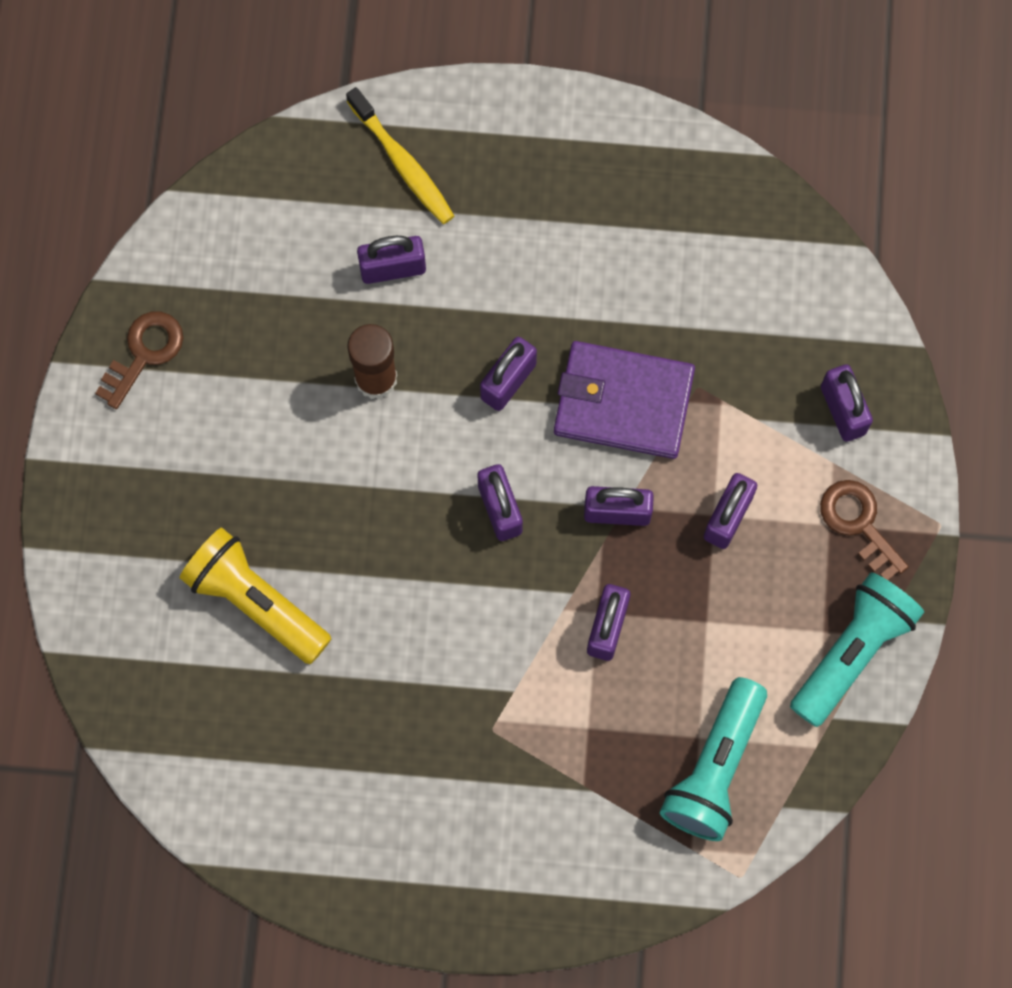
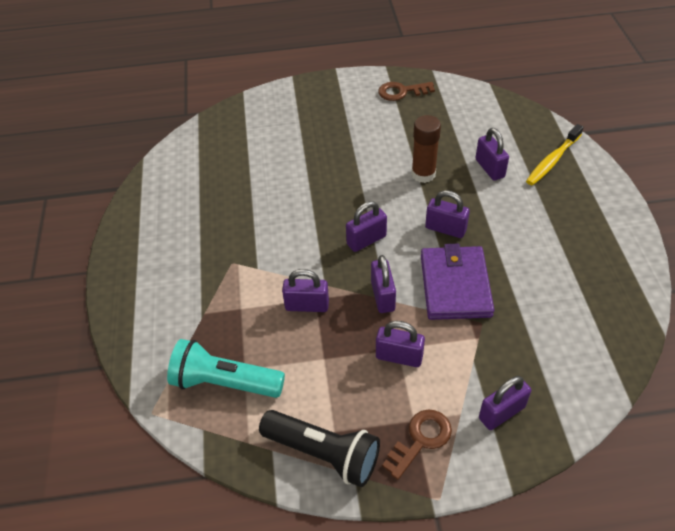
camera: 80 degrees right, 25 degrees down
(144, 353) = (401, 92): brown key -> brown key turned 150 degrees clockwise
(256, 602) = (284, 154): yellow flashlight -> none
(851, 652) = (323, 453): turquoise flashlight -> black flashlight

